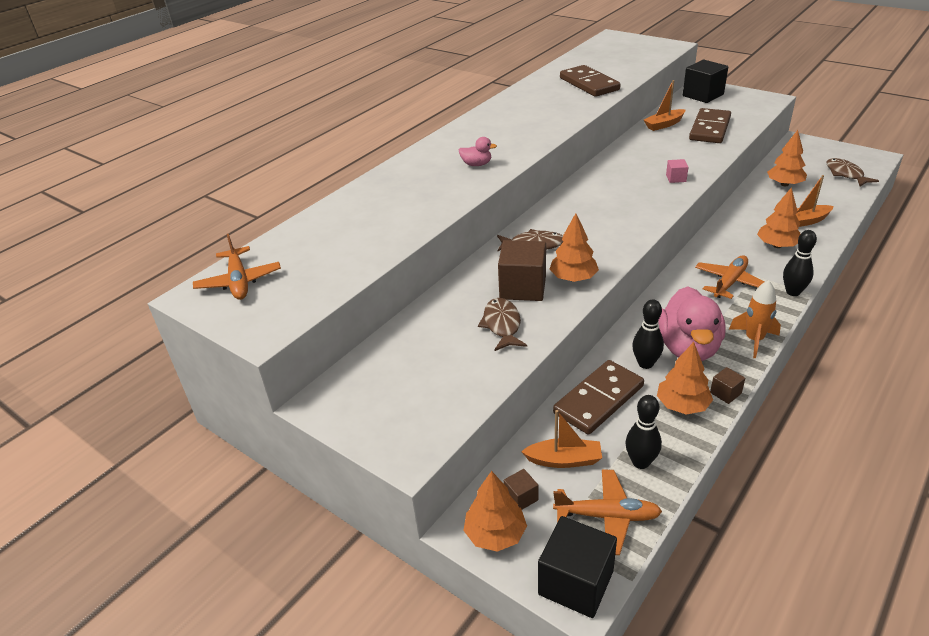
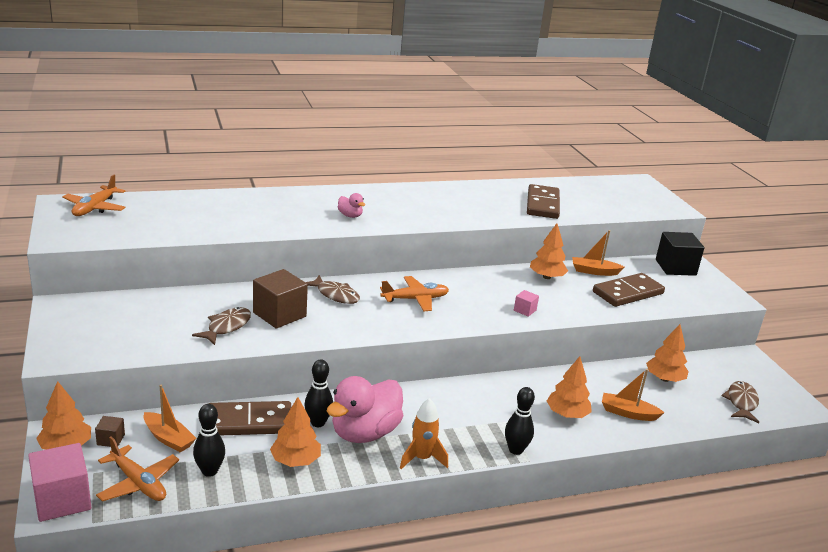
camera: 30 degrees right, 10 degrees down
(573, 278) = (322, 328): orange tree -> orange tree (546, 277)
(576, 582) = (62, 500): black cube -> pink cube
(725, 393) = (338, 474): brown cube -> none
(729, 282) = (477, 414): orange plane -> orange plane (415, 299)

